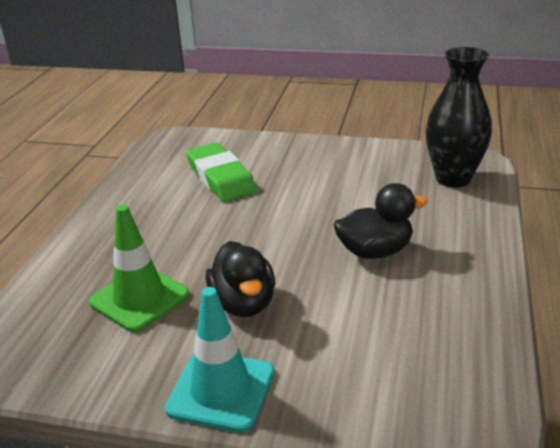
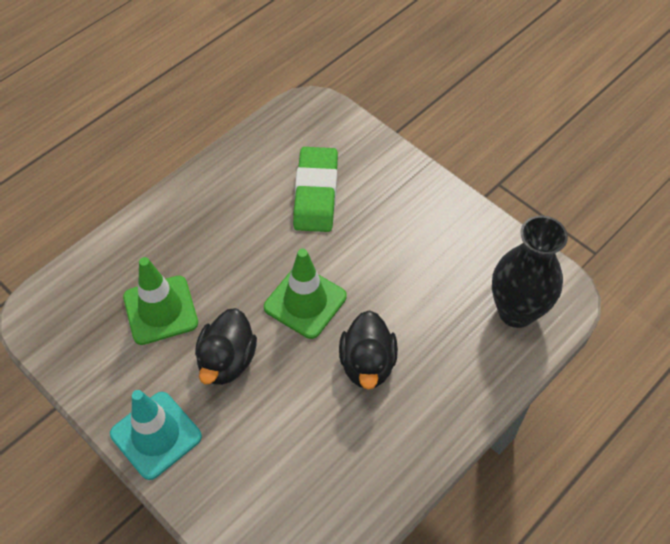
camera: 30 degrees right, 25 degrees up
(278, 238) = (305, 302): none -> green traffic cone
(375, 251) = (367, 364): black duck -> black duck turned 75 degrees clockwise

